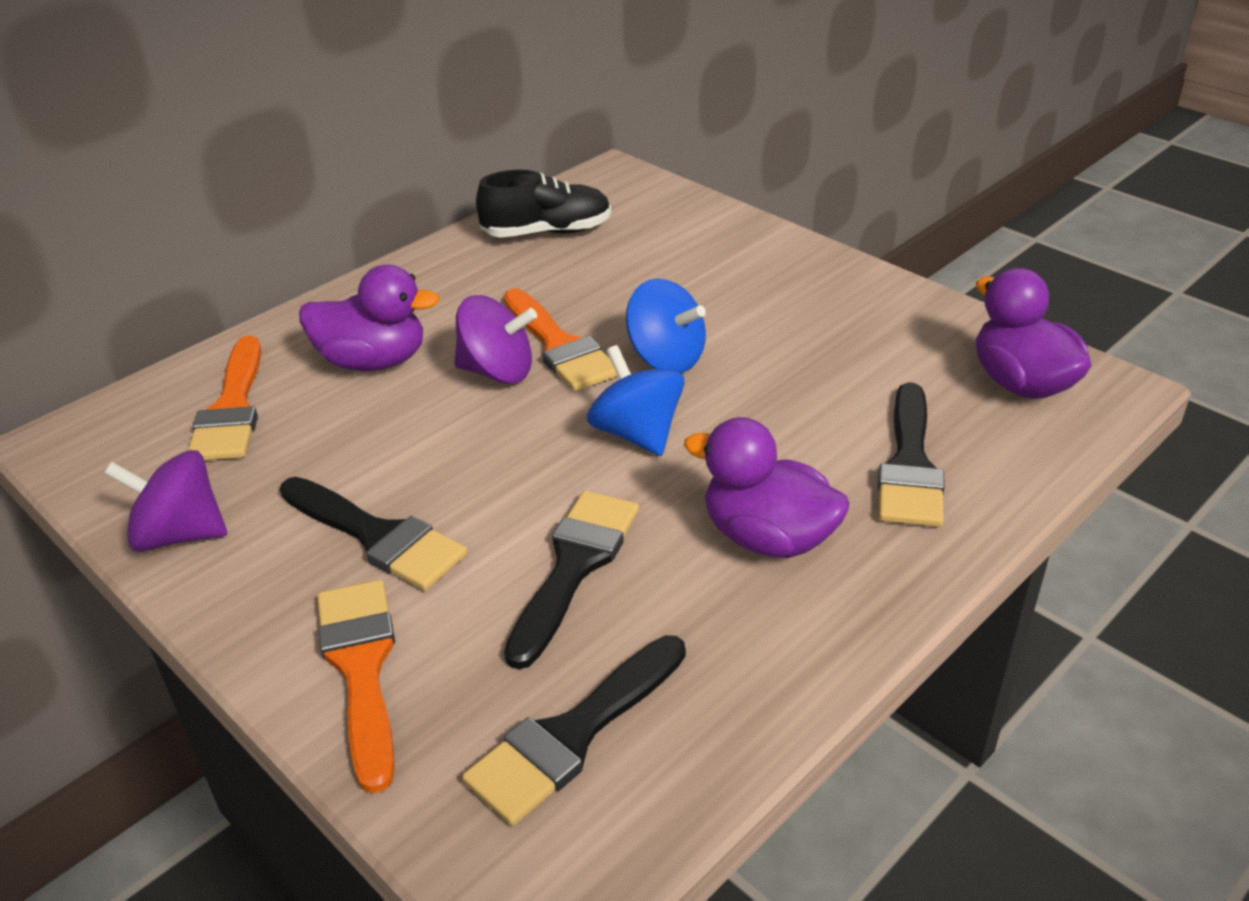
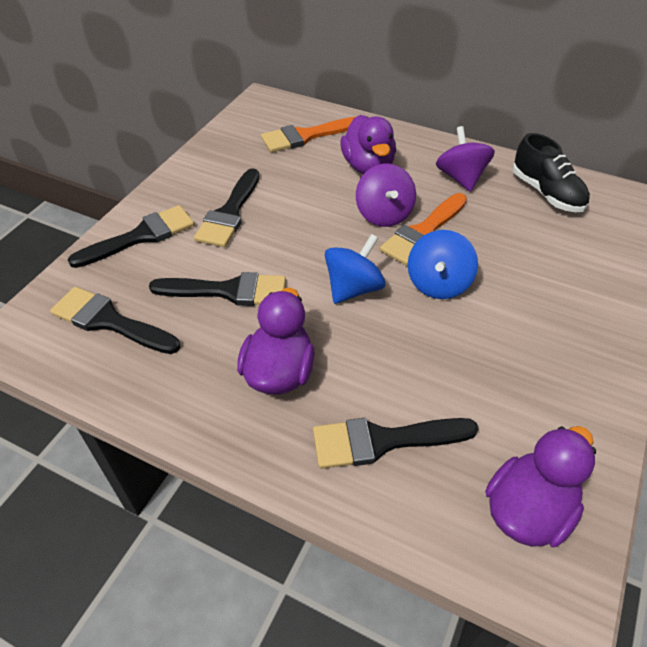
camera: 70 degrees right, 10 degrees up
(180, 534) = (212, 154): purple spinning top -> purple spinning top (461, 178)
(361, 668) = (141, 236): orange brush -> black brush

